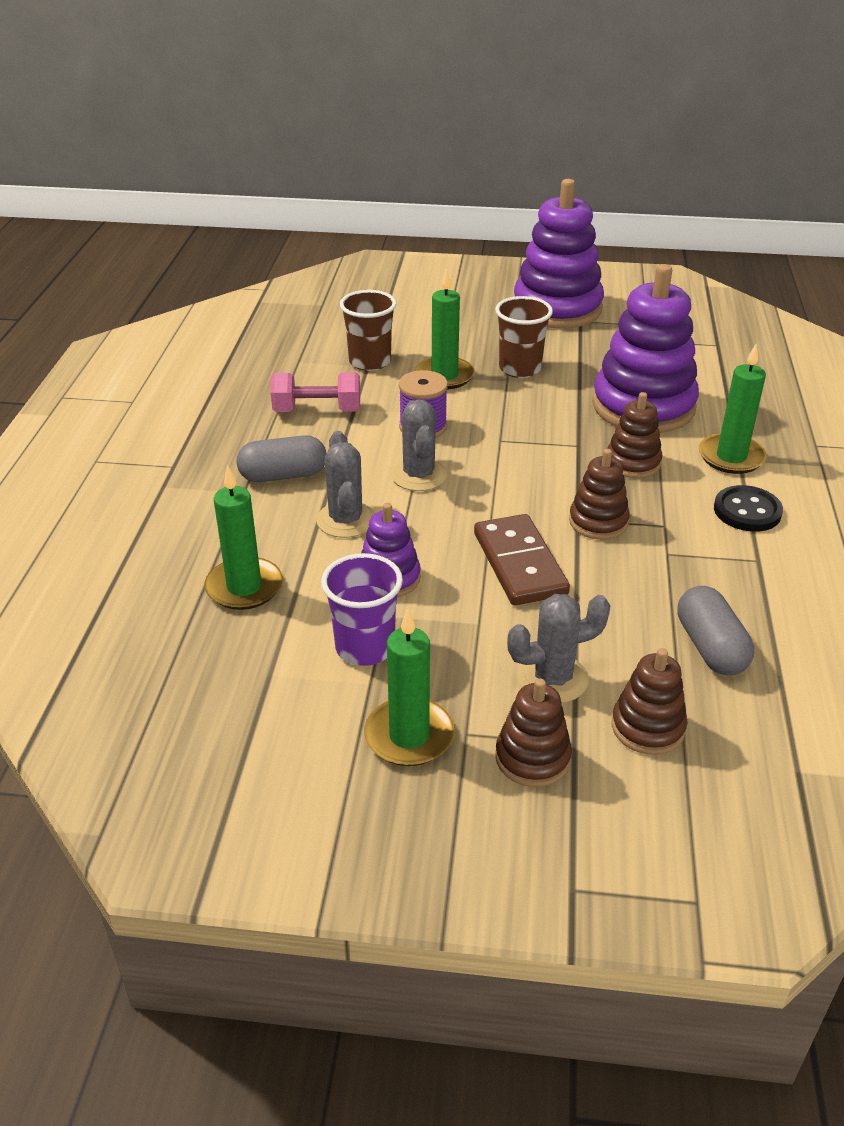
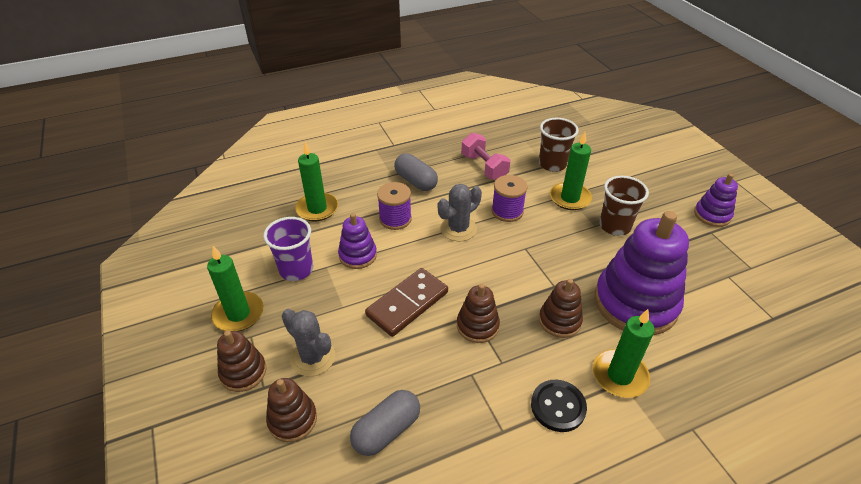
camera: 60 degrees right, 5 degrees up
(346, 520) = (395, 219): grey cactus -> purple spool
(557, 308) = (712, 215): purple stacking toy -> purple stacking toy, size x0.50

